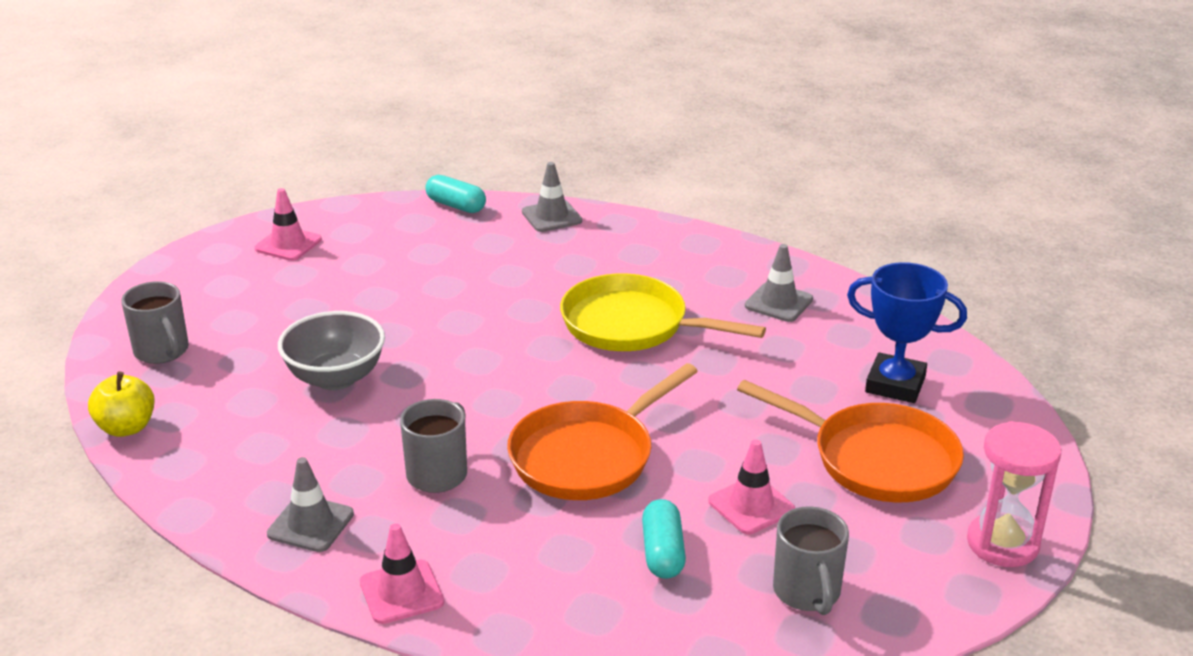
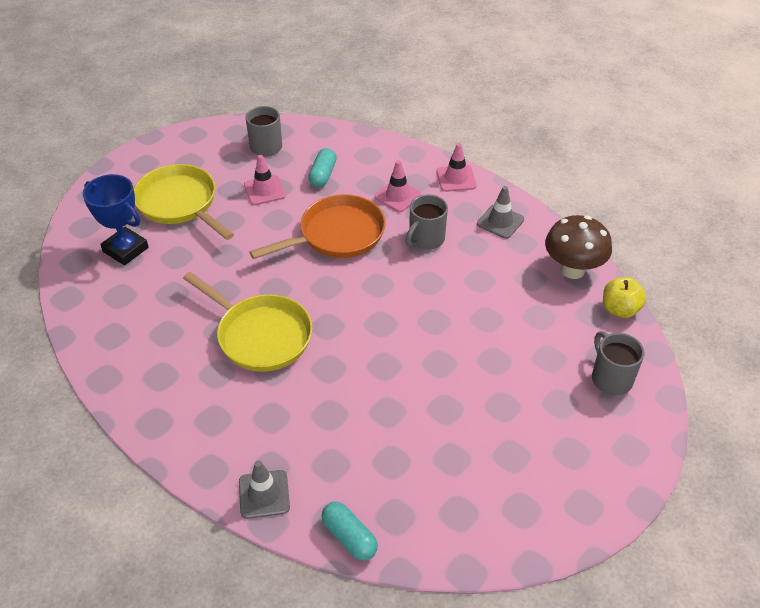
camera: 165 degrees left, 15 degrees up
(190, 468) = (572, 270): none -> brown mushroom
(288, 244) = (519, 504): pink traffic cone -> pink traffic cone (397, 196)
(336, 378) = (482, 326): grey bowl -> none
(778, 303) = (142, 336): grey traffic cone -> none
(875, 459) = (180, 204): orange pan -> yellow pan
(1002, 543) = (158, 151): pink hourglass -> none

